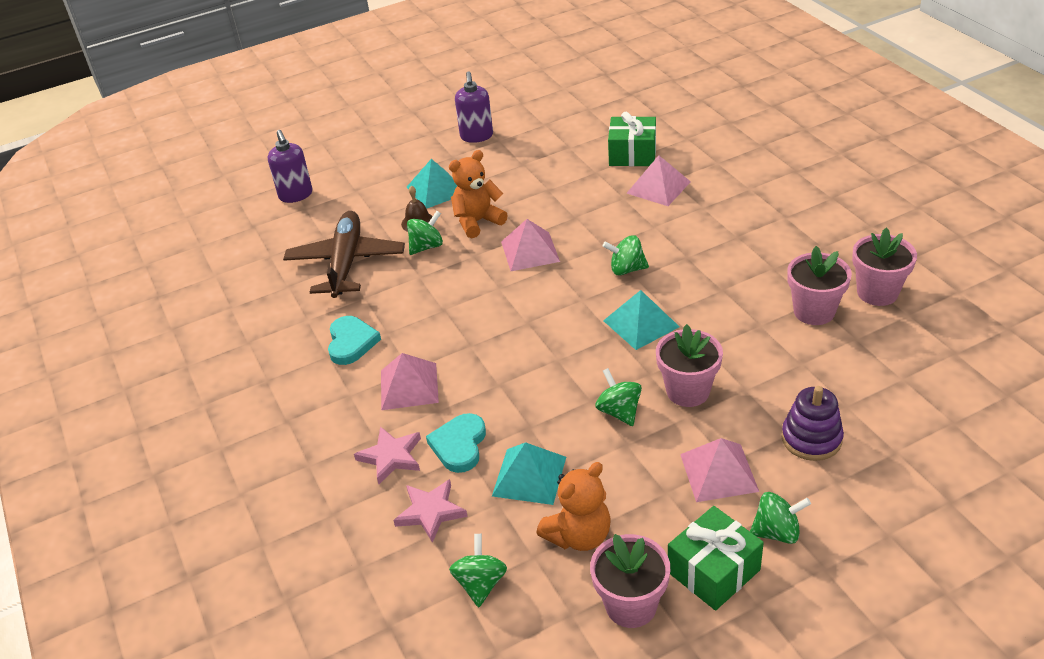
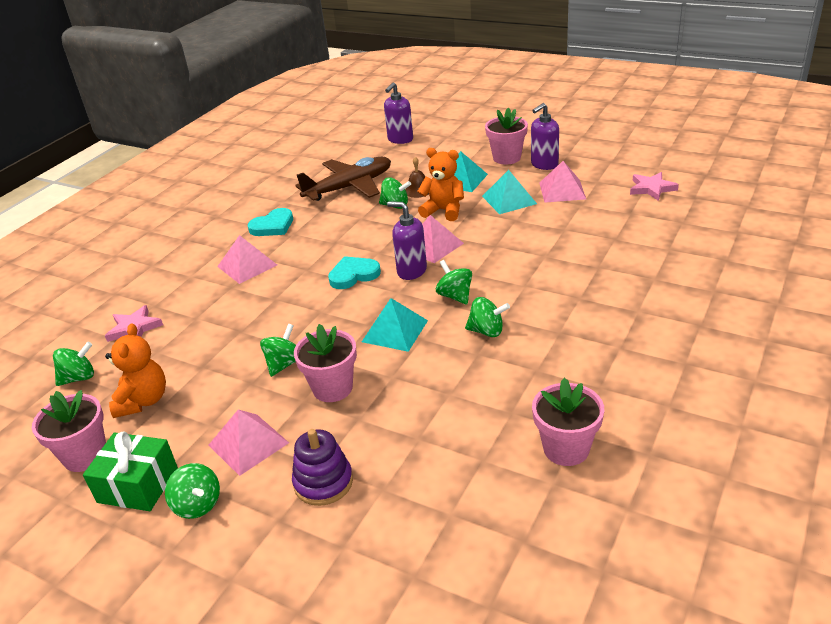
camera: 55 degrees right, 5 degrees down
(391, 457) = (176, 290): pink star -> pink star (652, 188)
(459, 445) = (203, 311): turquoise heart -> turquoise heart (353, 275)
(529, 476) = (190, 353): turquoise pyramid -> turquoise pyramid (509, 200)
(557, 279) = (411, 271): none -> purple soap dispenser
(579, 535) = (143, 401): orange teddy bear -> orange teddy bear turned 105 degrees counterclockwise
(632, 154) = (609, 234): green gift -> none
(658, 187) = (580, 265): pink pyramid -> pink pyramid (562, 190)
(697, 272) = (487, 331): none -> green spinning top
(814, 311) = (497, 418): pink flower pot -> pink flower pot (506, 158)

